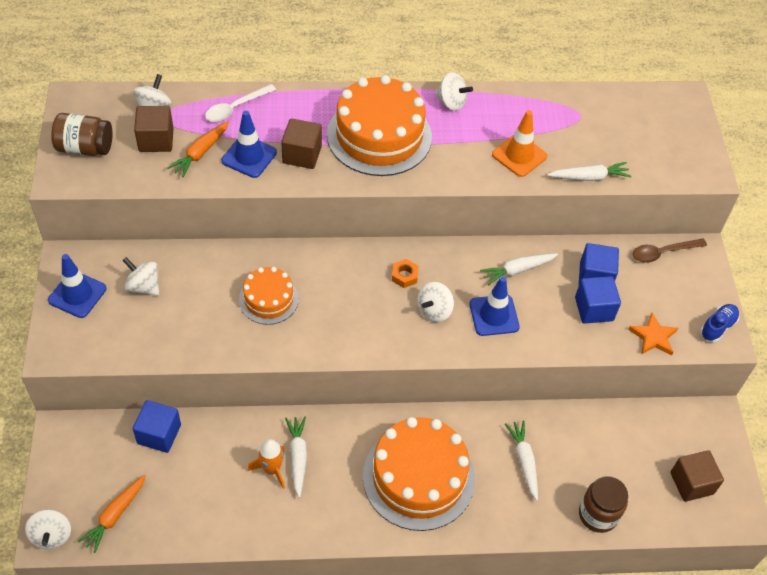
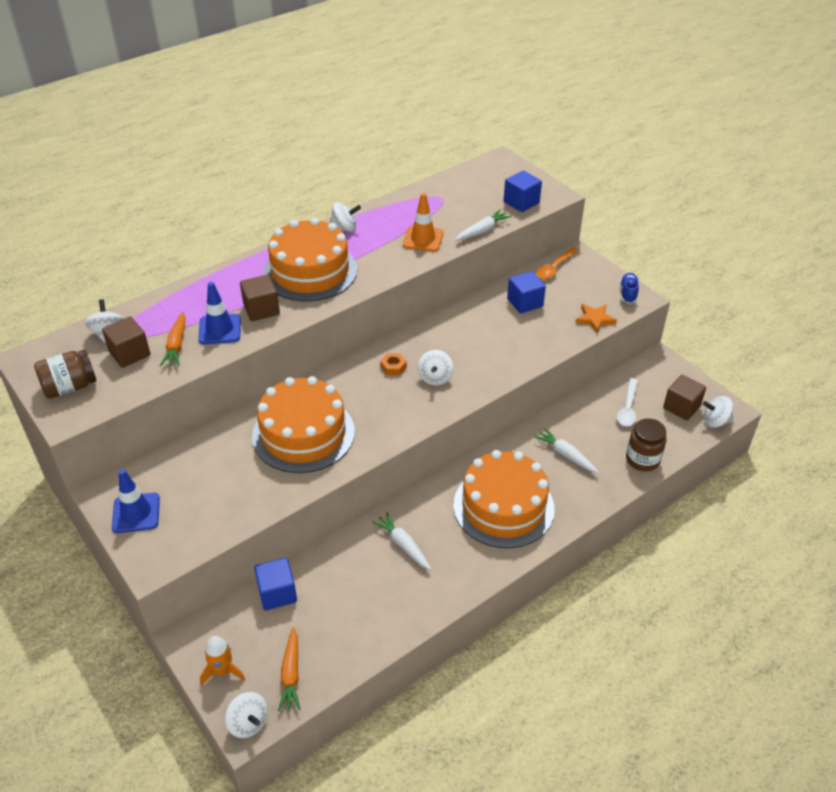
camera: 30 degrees left, 10 degrees down
(143, 286) = (190, 477): white spinning top -> white spinning top (715, 421)
(235, 108) = (178, 303): white spoon -> white spoon (628, 408)
(268, 299) = (303, 434): orange cake -> orange cake, size x1.84
(271, 469) = (390, 565): orange rocket -> orange rocket (223, 671)
(494, 315) = (479, 359): blue traffic cone -> none
(517, 270) = (470, 324): white carrot -> none
(594, 309) = (542, 322): blue cube -> blue cube (521, 202)
(662, 253) = (554, 268): brown spoon -> orange spoon

